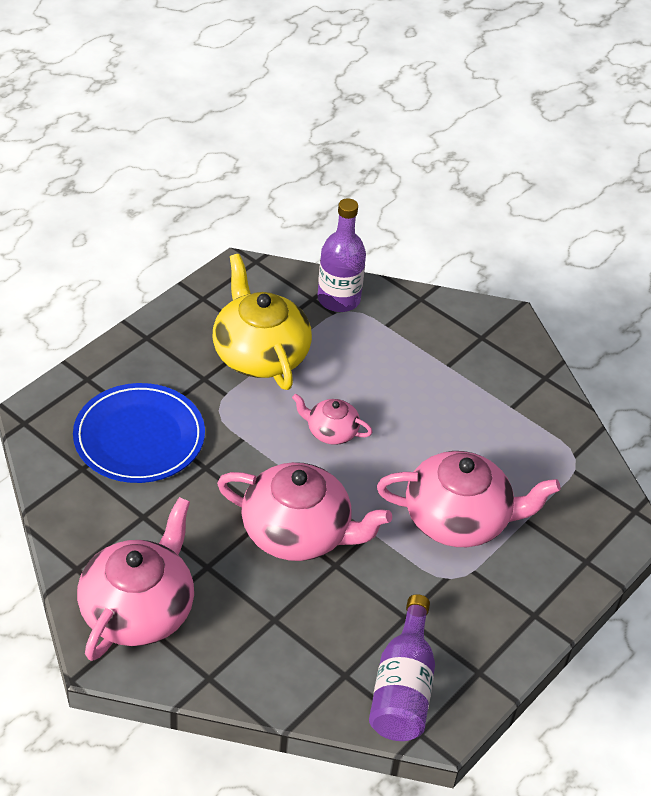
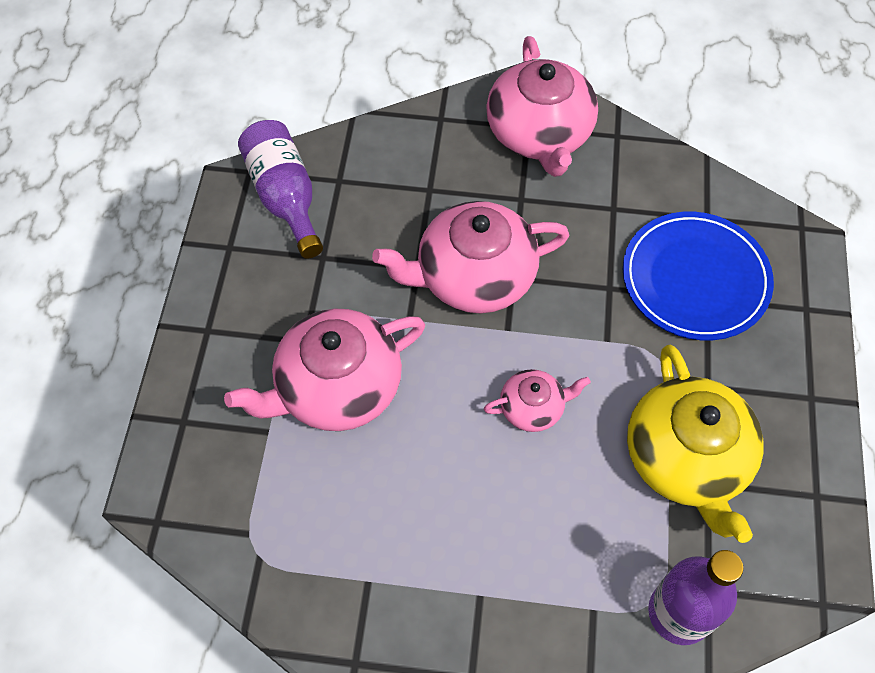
camera: 150 degrees right, 15 degrees up
(260, 354) = (686, 459): yellow teapot -> yellow teapot turned 45 degrees clockwise

